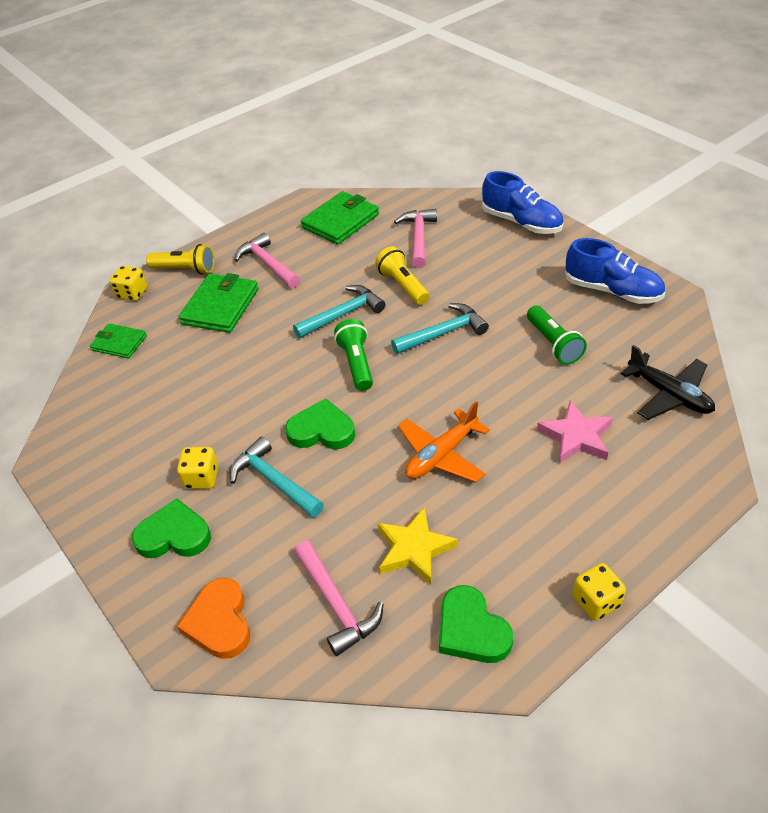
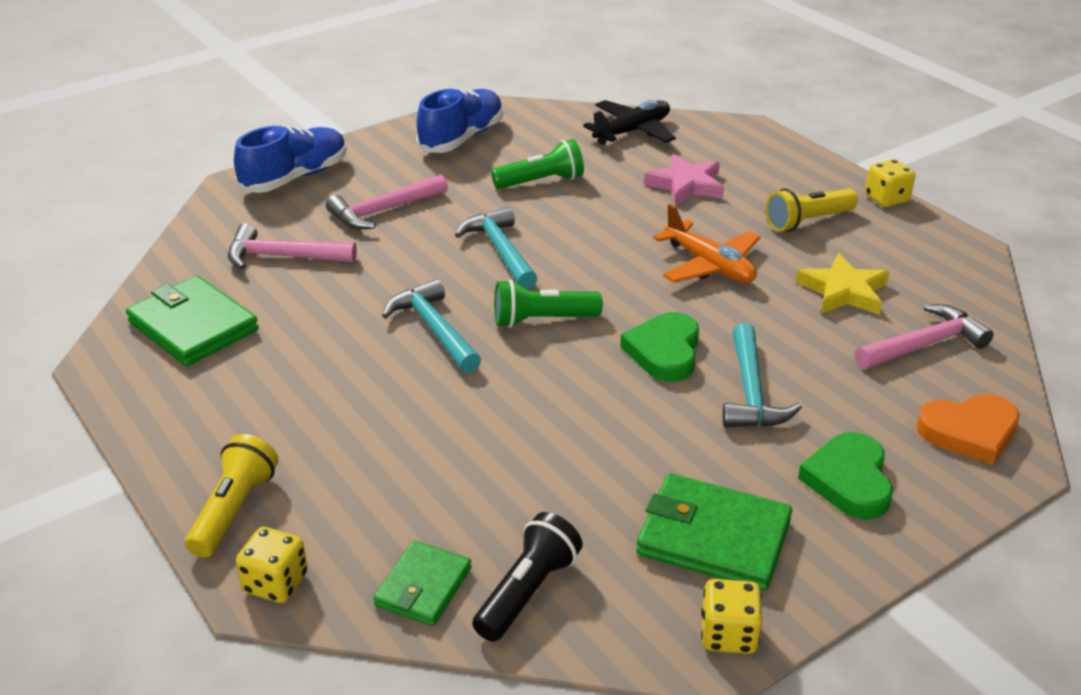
camera: 90 degrees left, 10 degrees down
(107, 382) = (527, 591): none -> black flashlight
(202, 478) = (747, 459): yellow dice -> yellow dice (728, 634)
(220, 306) = (365, 457): green wallet -> green wallet (713, 537)
(267, 264) = (270, 405): pink hammer -> pink hammer (383, 211)
(273, 481) = (751, 392): turquoise hammer -> turquoise hammer turned 45 degrees counterclockwise
(403, 286) = (389, 275): yellow flashlight -> yellow flashlight (807, 221)
(471, 630) = (933, 264): green heart -> none

